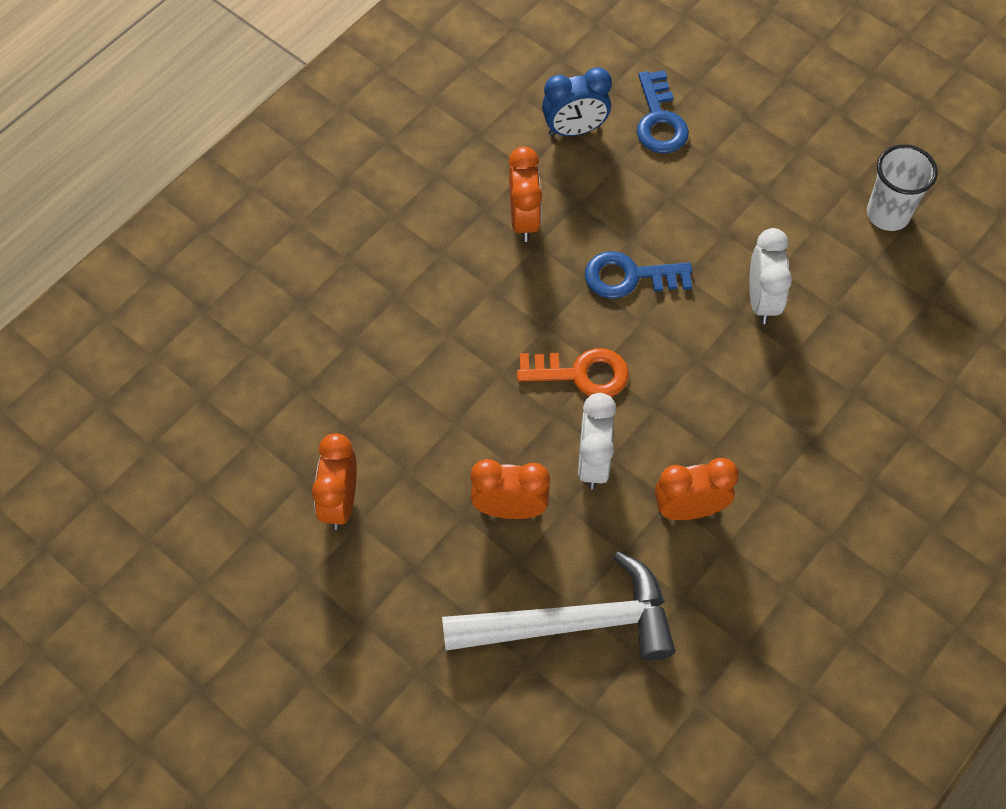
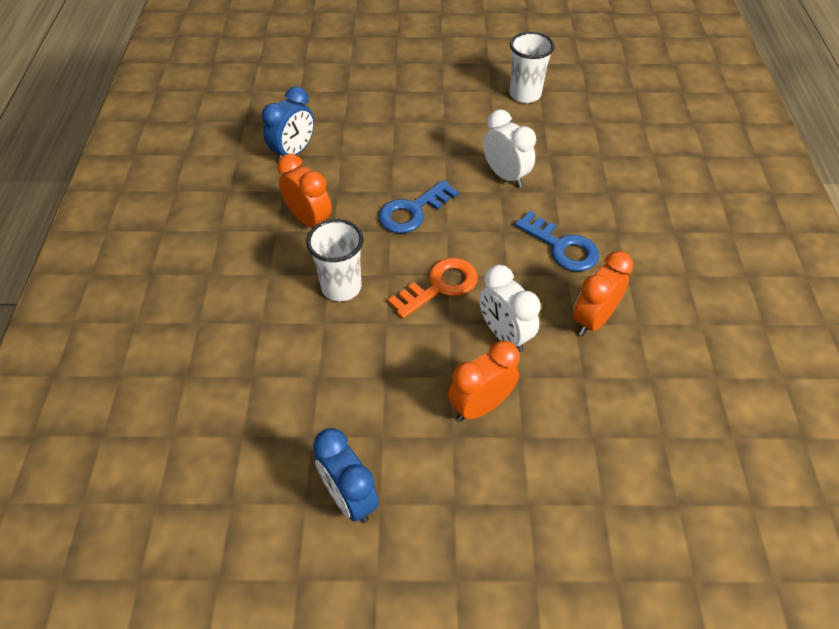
camera: 40 degrees left, 10 degrees down
(340, 502) = (349, 498): orange clock -> blue clock
(492, 311) = (341, 287): none -> white cup
(573, 623) = (602, 450): white hammer -> none
(659, 120) = (344, 119): blue key -> blue key (562, 247)

